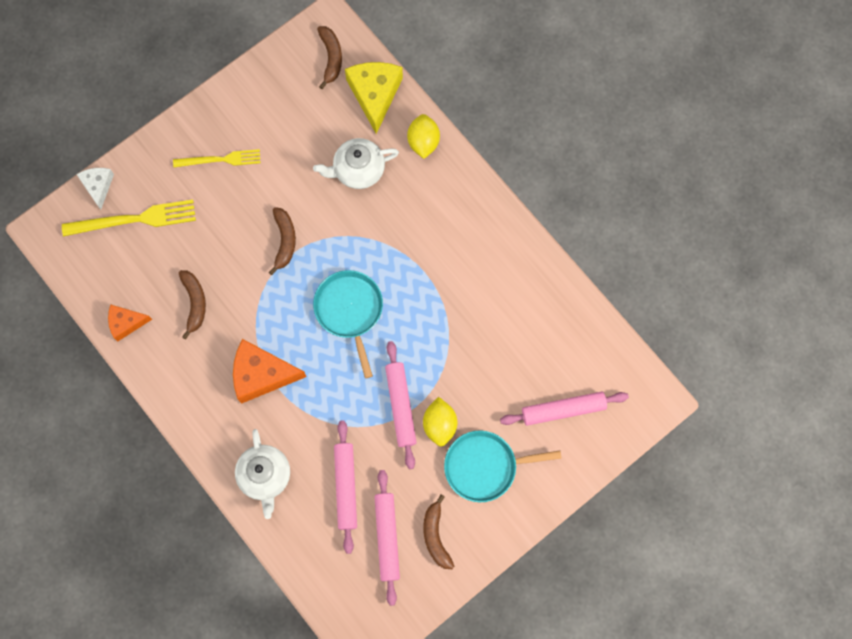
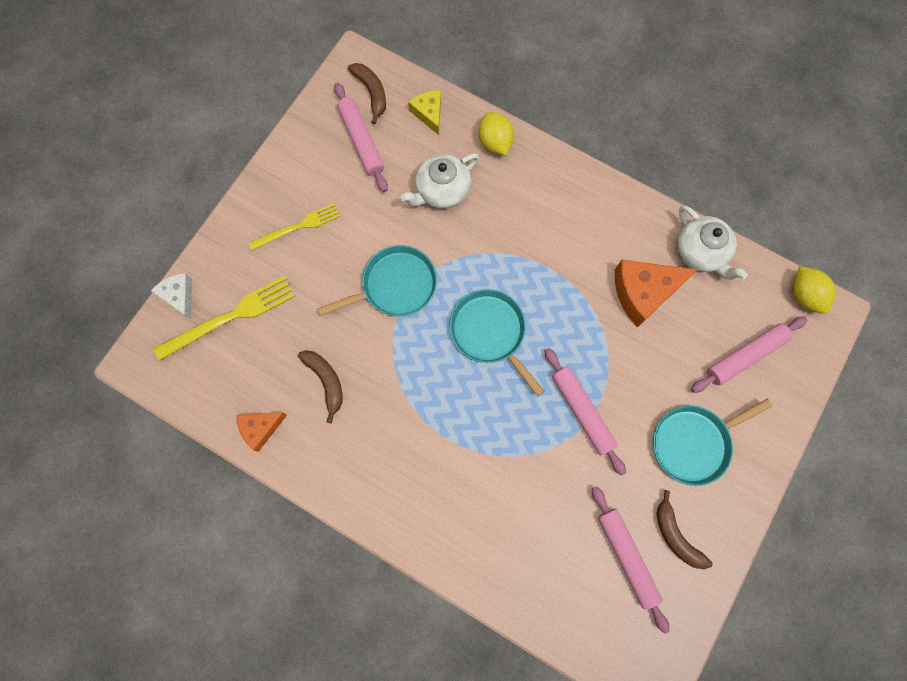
camera: 20 degrees left, 0 degrees up
(261, 374) = (425, 431): orange cheese -> orange cheese (643, 292)
(265, 476) = (471, 539): white teapot -> white teapot (701, 252)
(284, 241) = (395, 285): brown banana -> turquoise pan
(345, 487) = (561, 519): pink rolling pin -> pink rolling pin (361, 141)
(375, 94) = (429, 113): yellow cheese -> yellow cheese, size x0.58
(440, 425) = (630, 416): yellow lemon -> yellow lemon (804, 295)

